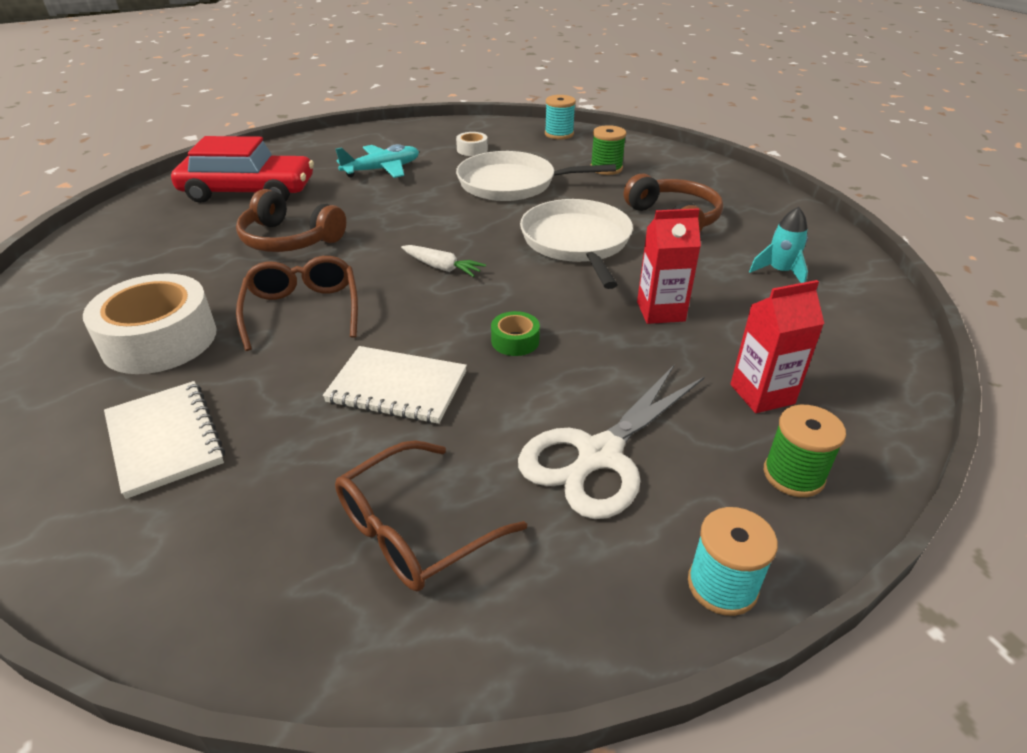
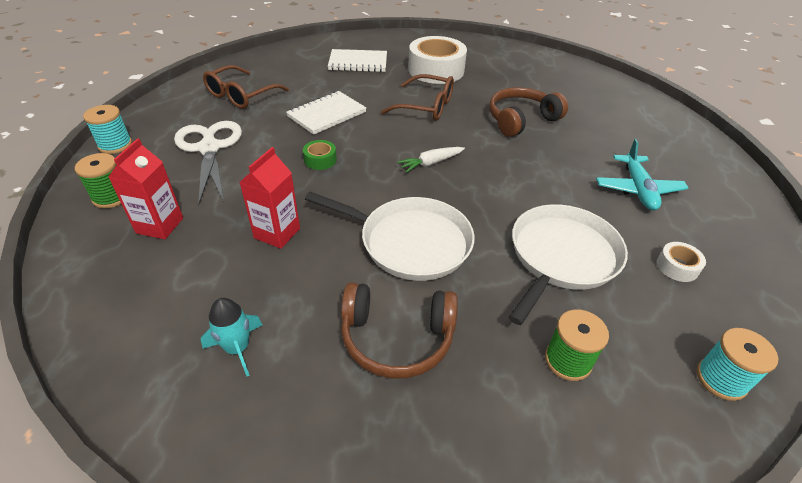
camera: 120 degrees right, 5 degrees up
(248, 192) = (616, 120): red car -> none
(414, 530) = (241, 95): brown glasses -> brown glasses turned 135 degrees counterclockwise

